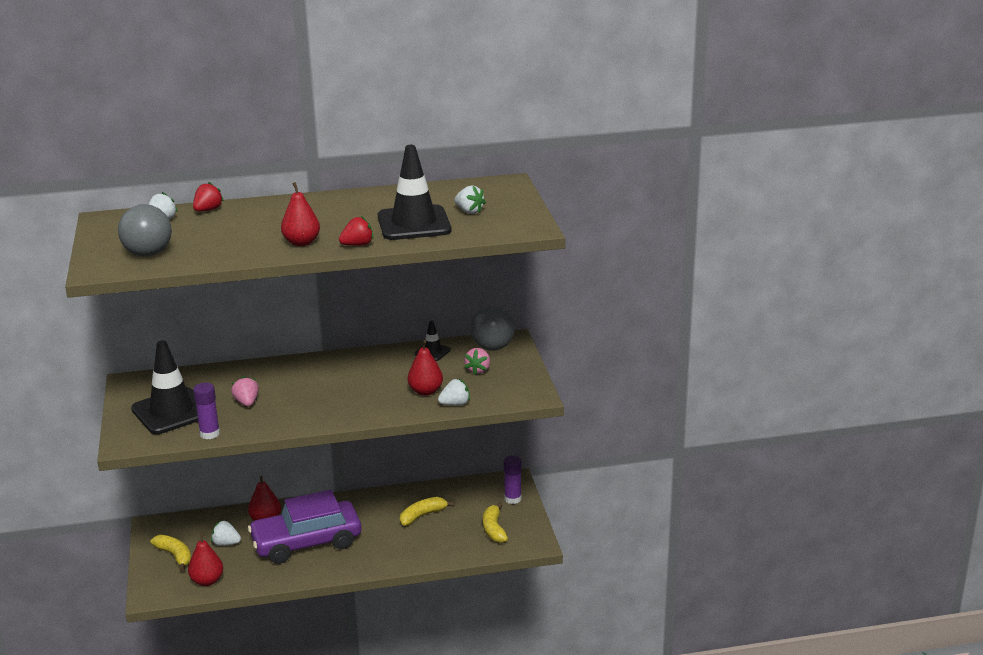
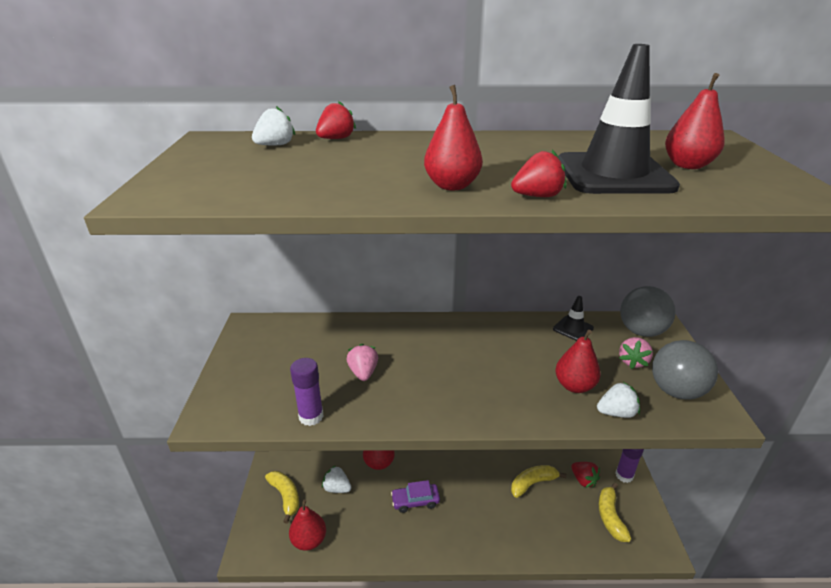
camera: 10 degrees right, 5 degrees up
(148, 254) = (233, 182): grey ball -> grey ball (676, 391)
(171, 411) = (278, 374): black traffic cone -> none
(306, 542) = (415, 501): purple car -> purple car, size x0.43
(469, 211) = (687, 165): white strawberry -> red pear
(472, 507) = (583, 480): none -> red strawberry

